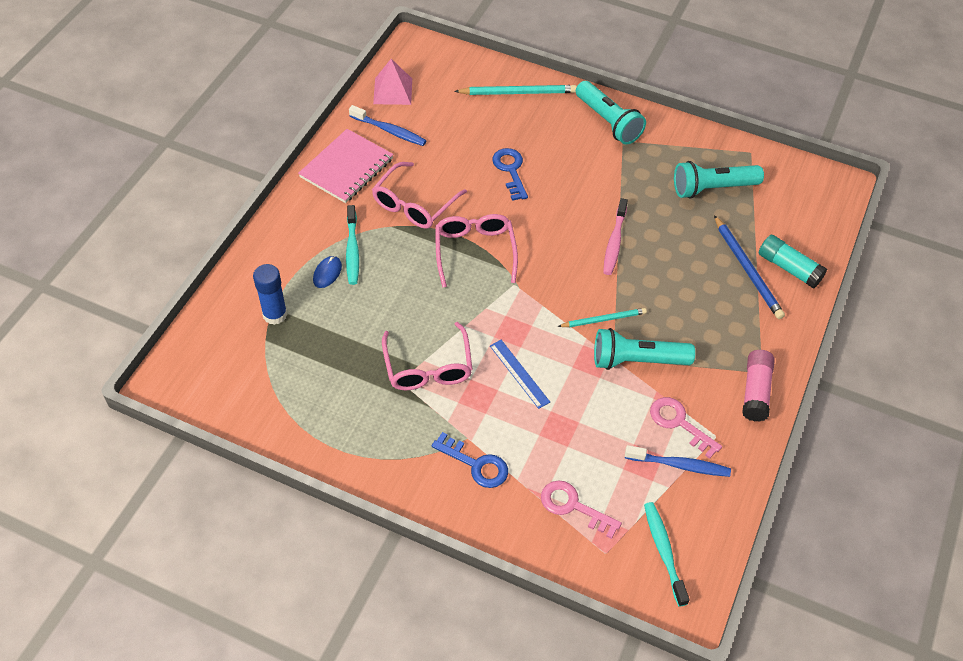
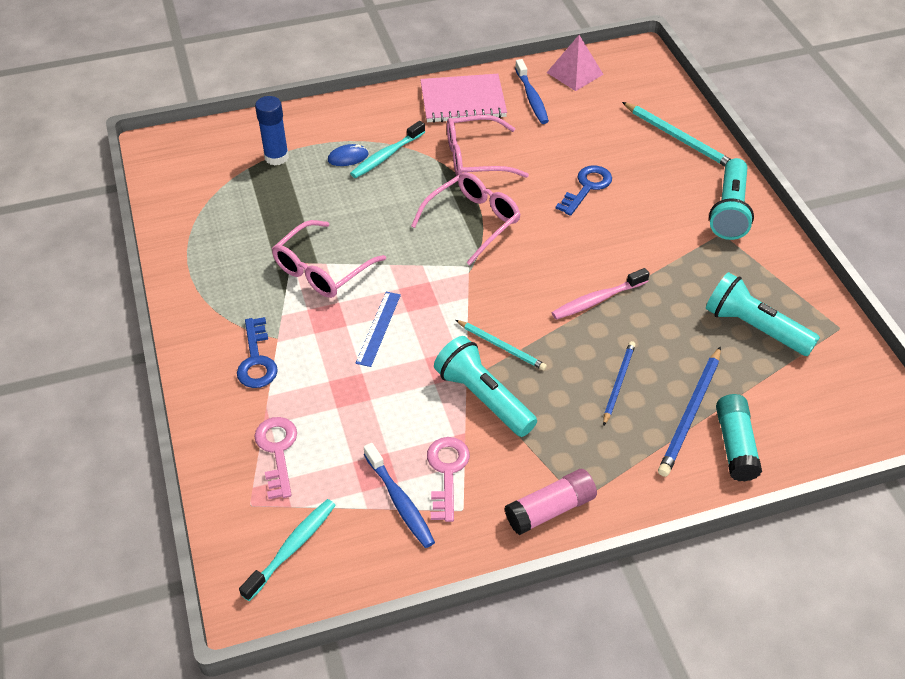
camera: 50 degrees right, 5 degrees down
(691, 284) = (618, 383): none -> blue pencil

